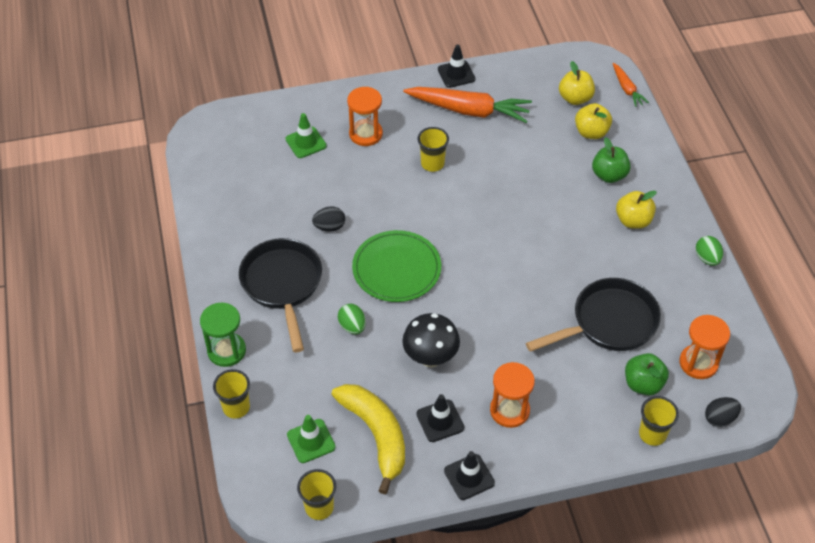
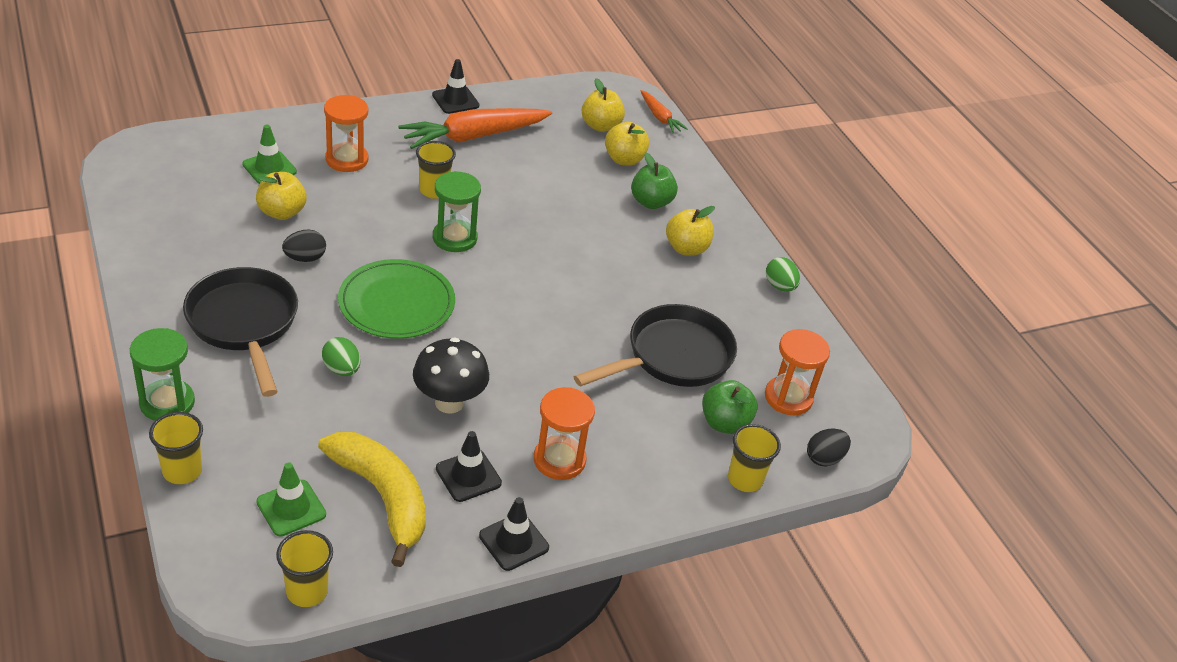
camera: 15 degrees left, 10 degrees down
(314, 184) = (282, 212): none -> yellow apple
(445, 209) = (454, 238): none -> green hourglass
(468, 110) = (474, 136): orange carrot -> orange carrot turned 150 degrees clockwise

